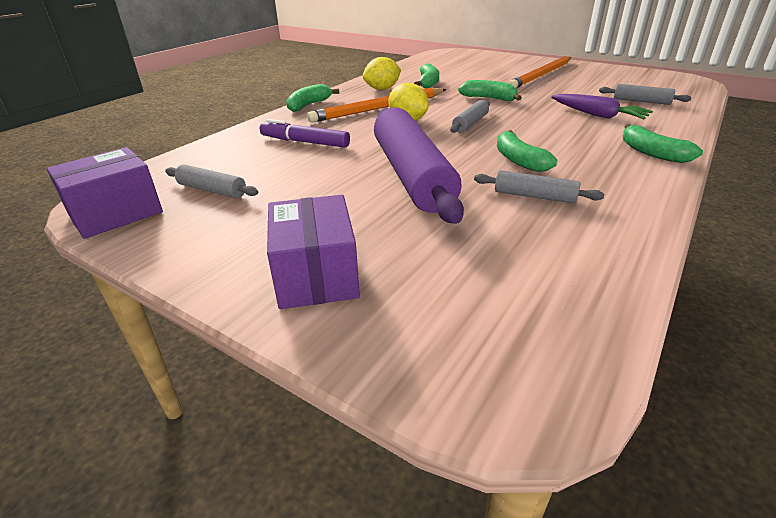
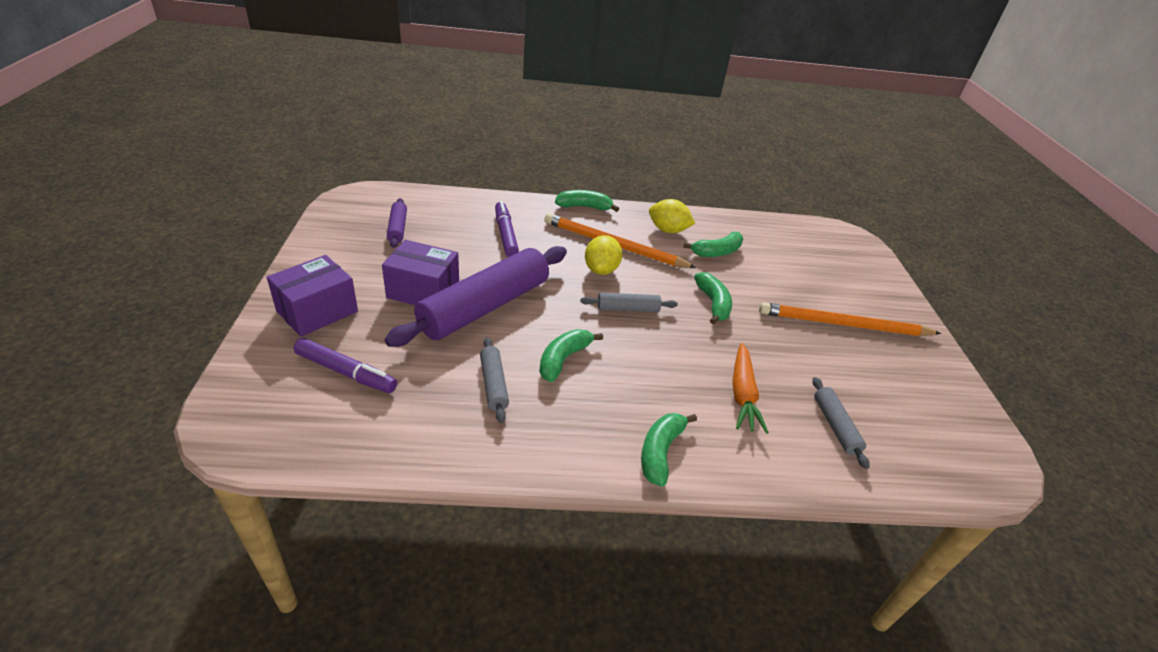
camera: 50 degrees right, 5 degrees up
(116, 213) = (346, 208): purple box -> purple box (423, 291)
(212, 190) = (397, 228): grey rolling pin -> purple rolling pin
(459, 276) = (346, 372): none -> purple marker
(597, 115) = (742, 394): purple carrot -> orange carrot

